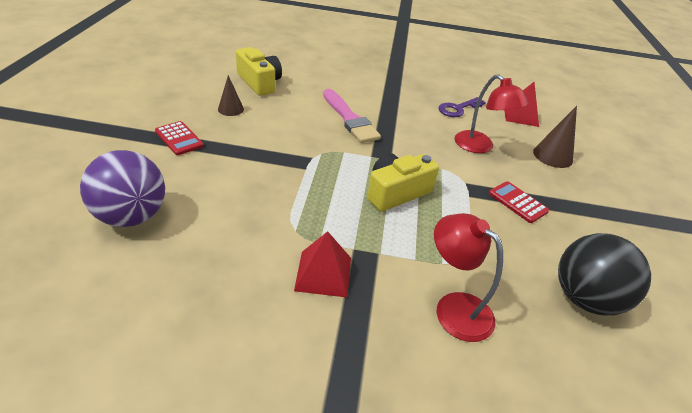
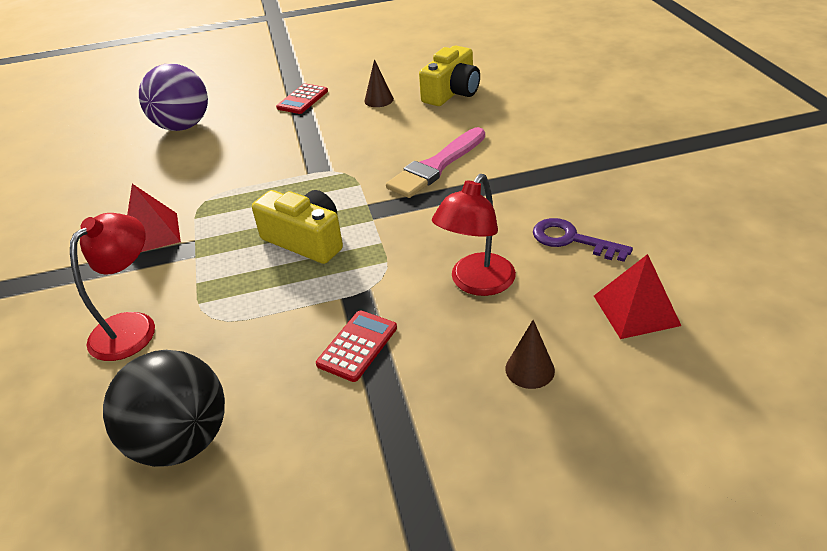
camera: 75 degrees right, 0 degrees up
(552, 156) = (529, 369): brown cone -> brown cone, size x0.66

